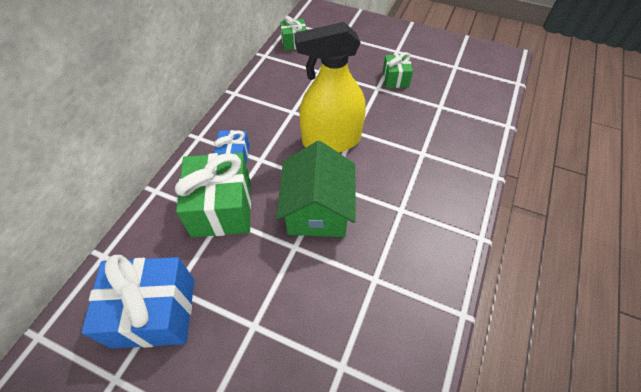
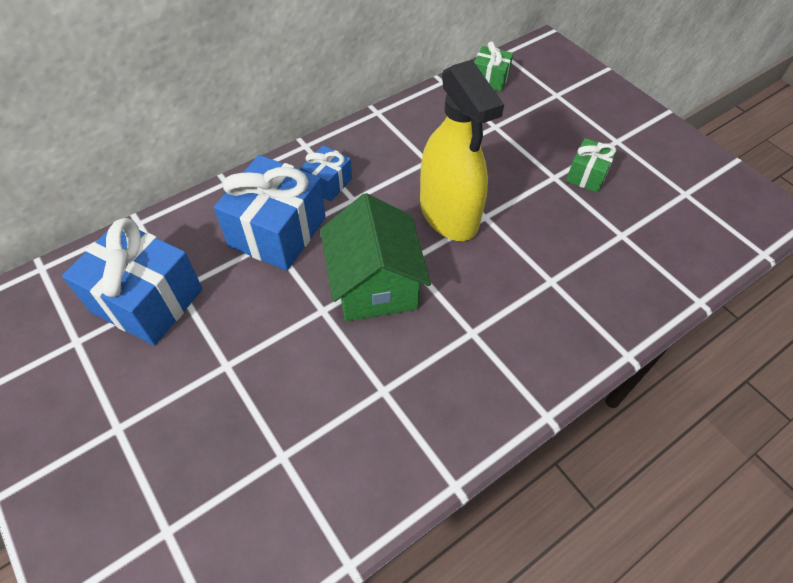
camera: 30 degrees right, 0 degrees up
(222, 208) = (277, 232): green gift -> blue gift
(317, 210) = (375, 284): green house -> green house turned 45 degrees counterclockwise
(331, 140) = (449, 214): yellow spray bottle -> yellow spray bottle turned 135 degrees counterclockwise

